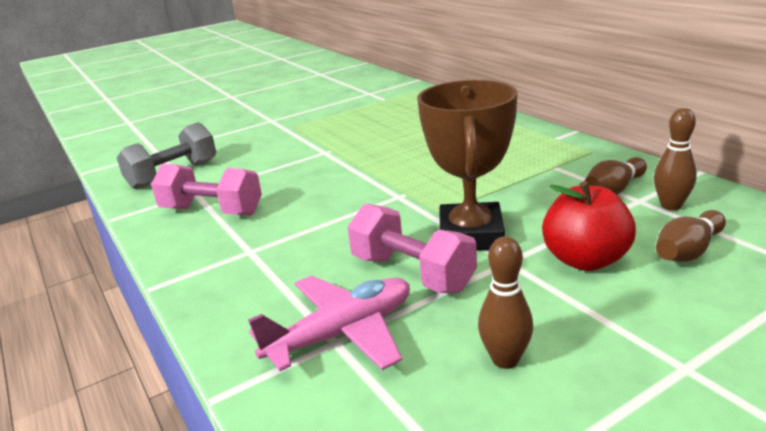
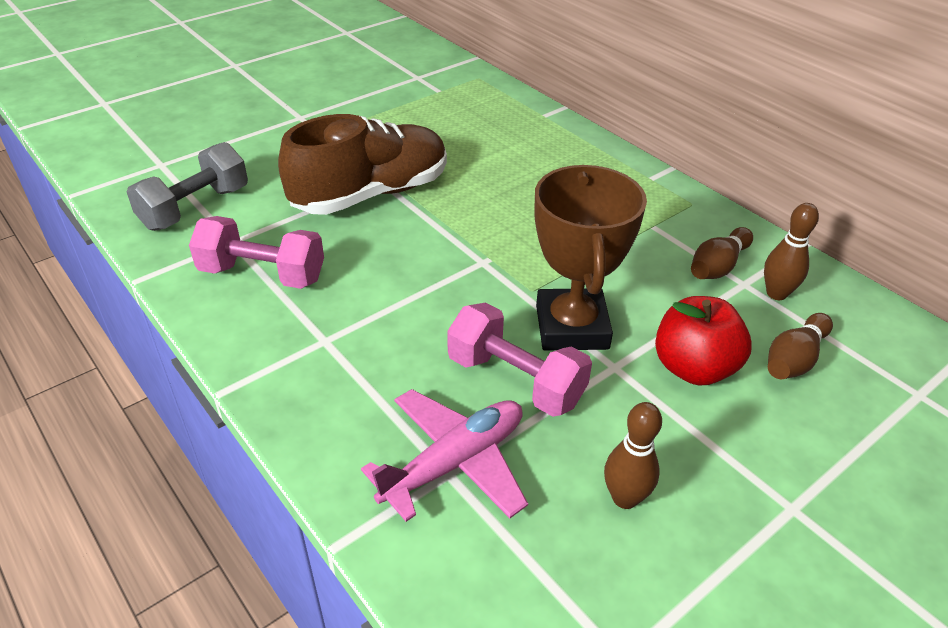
camera: 10 degrees left, 15 degrees up
(314, 160) = (371, 194): none -> brown shoe

